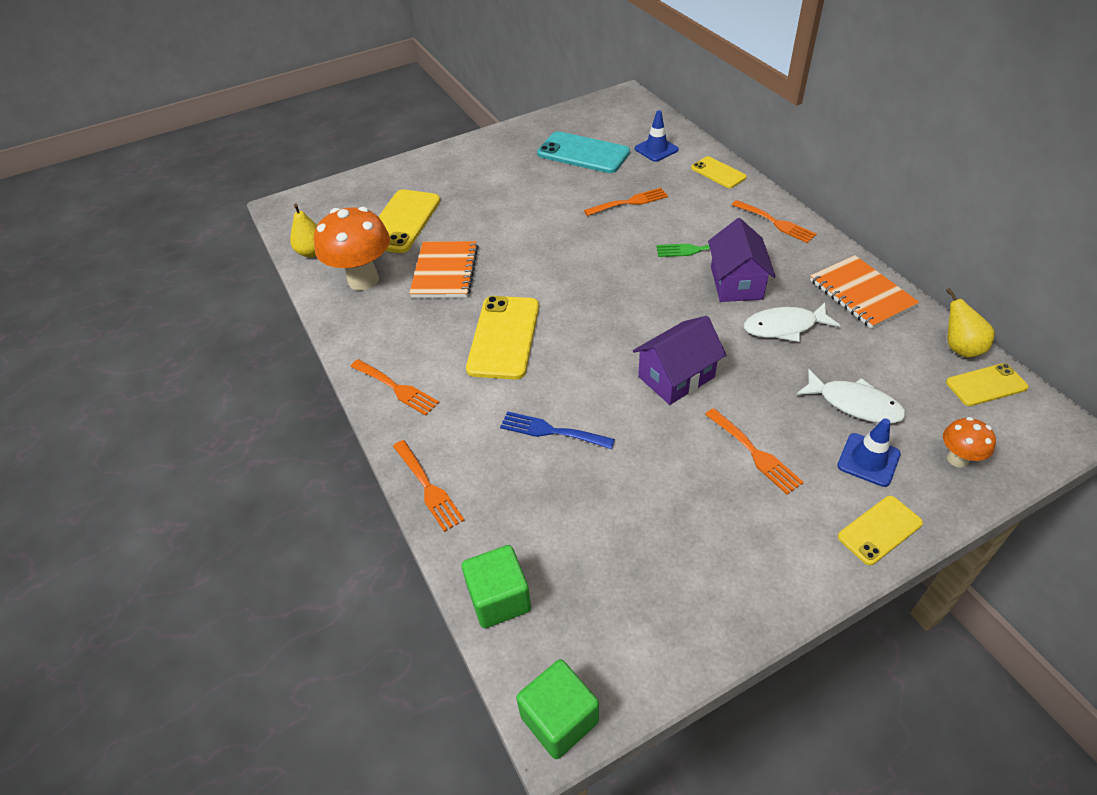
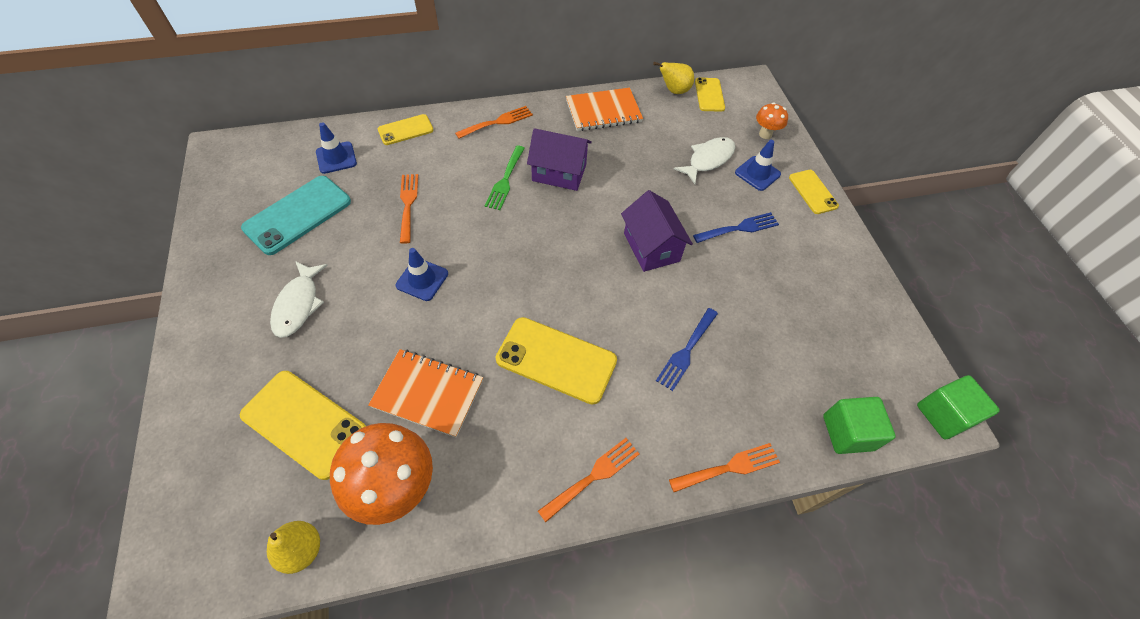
camera: 80 degrees left, 10 degrees up
(552, 235) = (422, 279): none -> blue traffic cone
(755, 453) = (739, 228): orange fork -> blue fork
(784, 327) = (621, 165): white fish -> white fish (298, 305)

